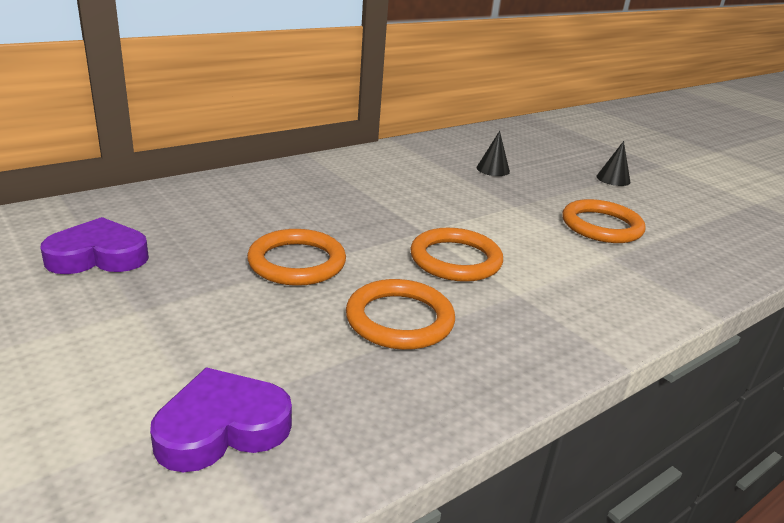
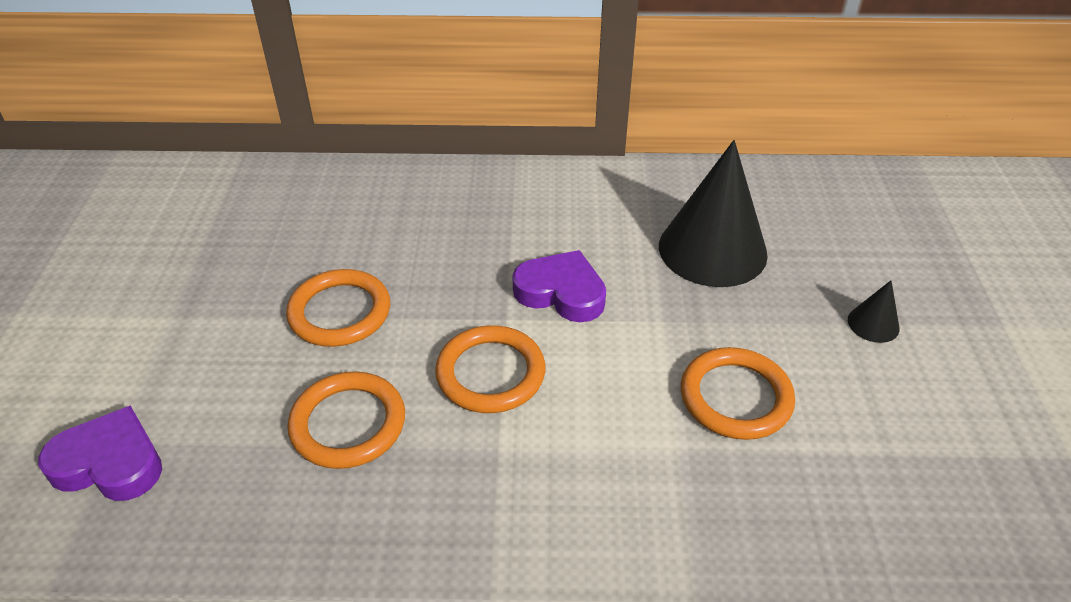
camera: 40 degrees right, 15 degrees up
(98, 256) = (202, 241): purple heart -> purple heart (561, 292)
(493, 169) = (712, 249): black cone -> black cone, size x2.35

